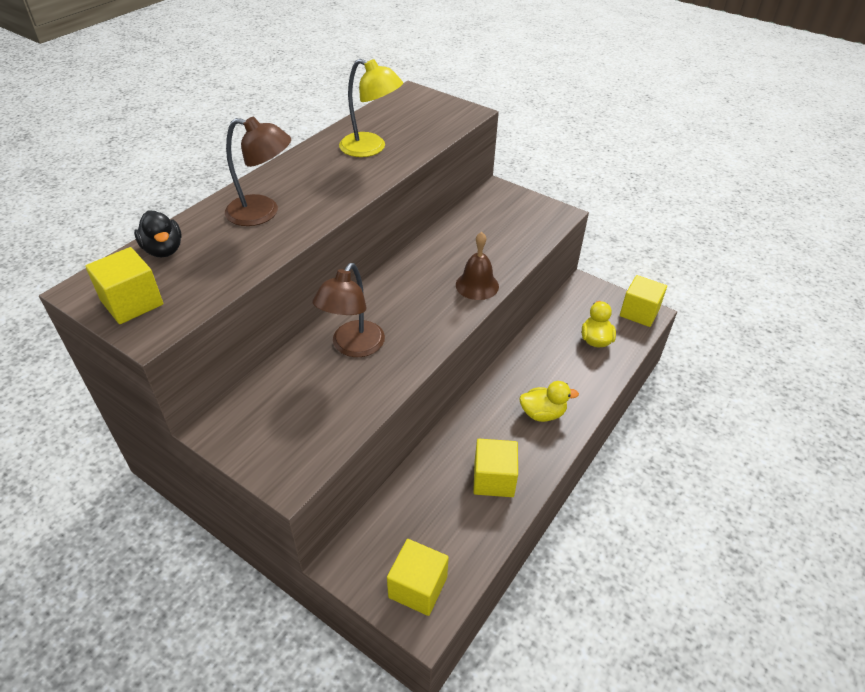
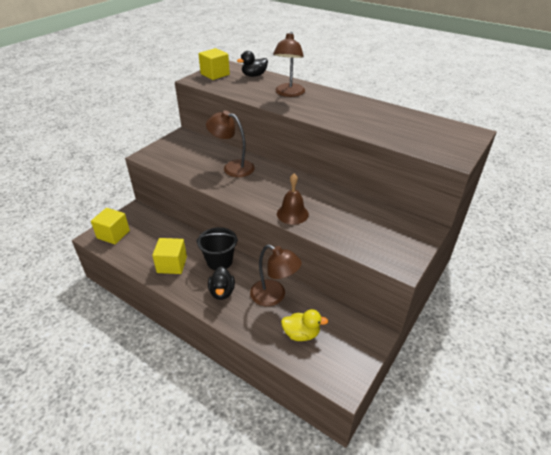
camera: 90 degrees right, 5 degrees down
(371, 148) = (373, 120): yellow lamp -> none
(483, 419) = (219, 261): none -> black bucket
(542, 413) = (222, 292): yellow duck -> black duck
(543, 361) = (274, 296): none -> brown lamp
(639, 312) = (344, 376): yellow cube -> none

